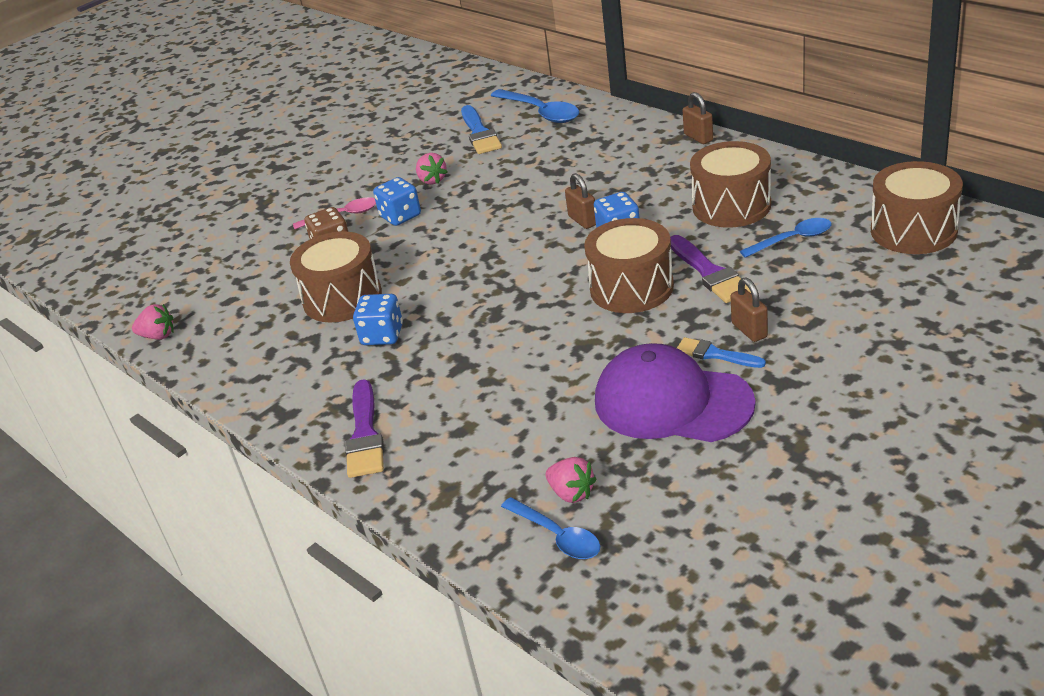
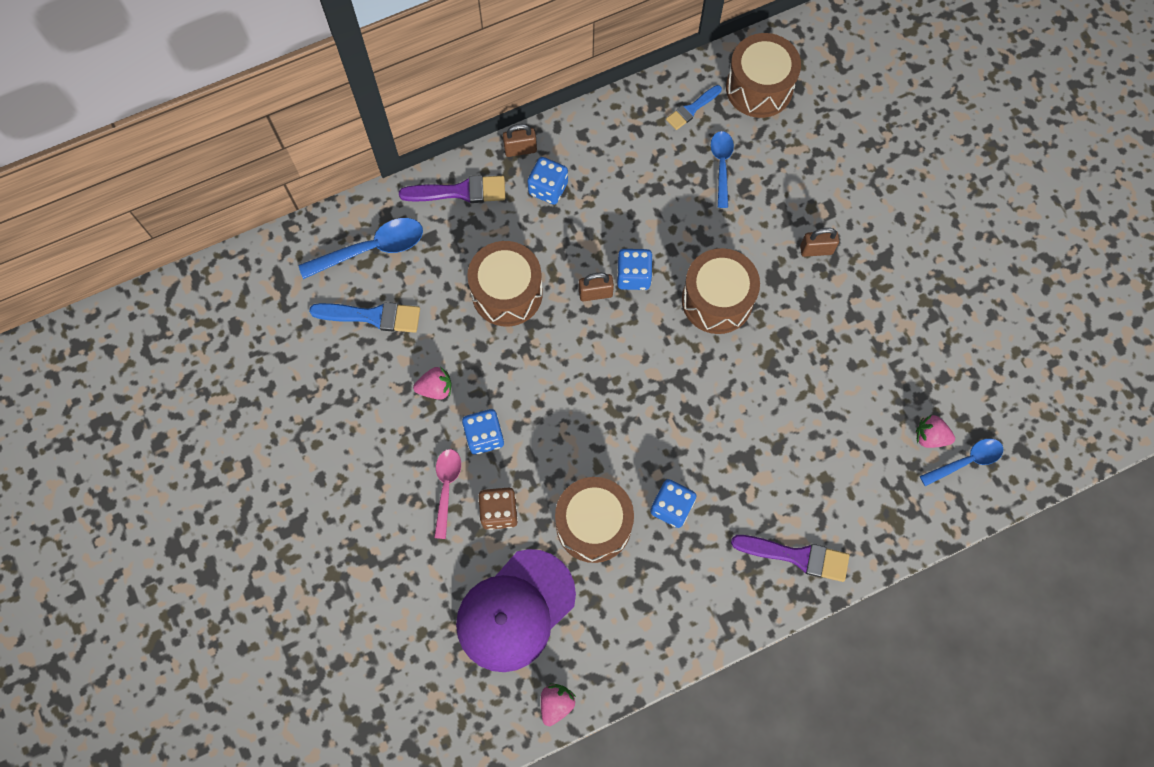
camera: 75 degrees left, 35 degrees up
(571, 493) = (930, 436): pink strawberry -> pink strawberry turned 135 degrees counterclockwise
(671, 162) = (548, 188): none -> blue dice
(672, 402) = (869, 335): purple cap -> purple cap (515, 610)
(710, 273) = (730, 240): purple brush -> purple brush (460, 191)
(715, 354) = (831, 284): blue brush -> blue brush (692, 109)
(731, 206) = (647, 180): brown drum -> brown drum (507, 293)

